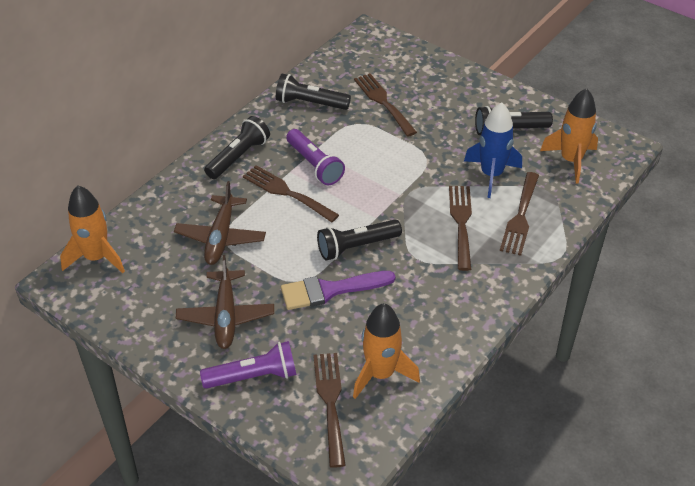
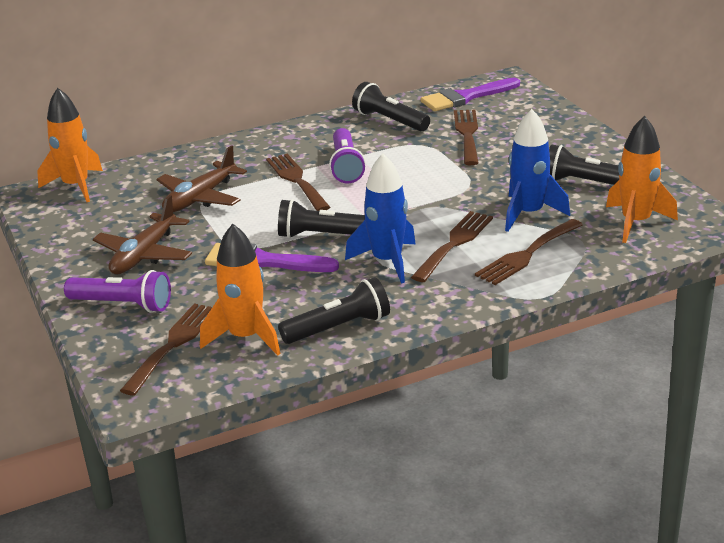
camera: 30 degrees right, 15 degrees down
(238, 157) = (278, 145): black flashlight -> black flashlight (338, 328)
(351, 60) = (466, 97): none -> purple brush
(426, 258) = (387, 261): none -> blue rocket

